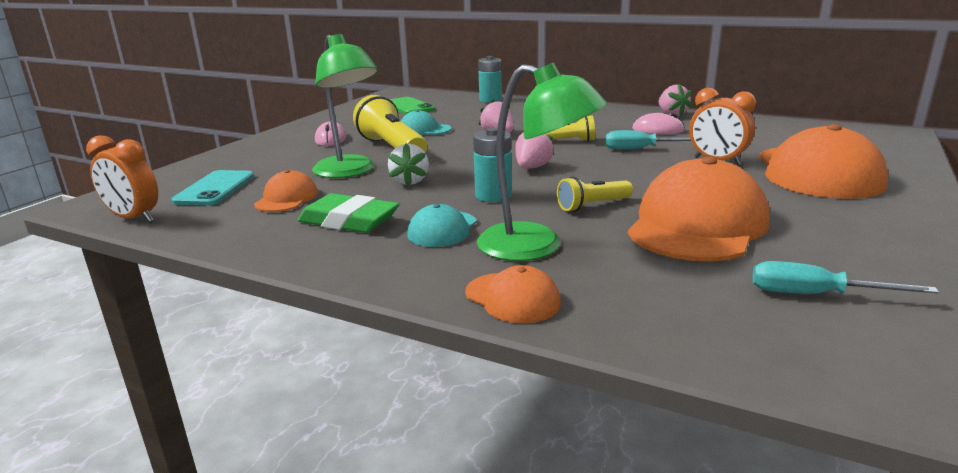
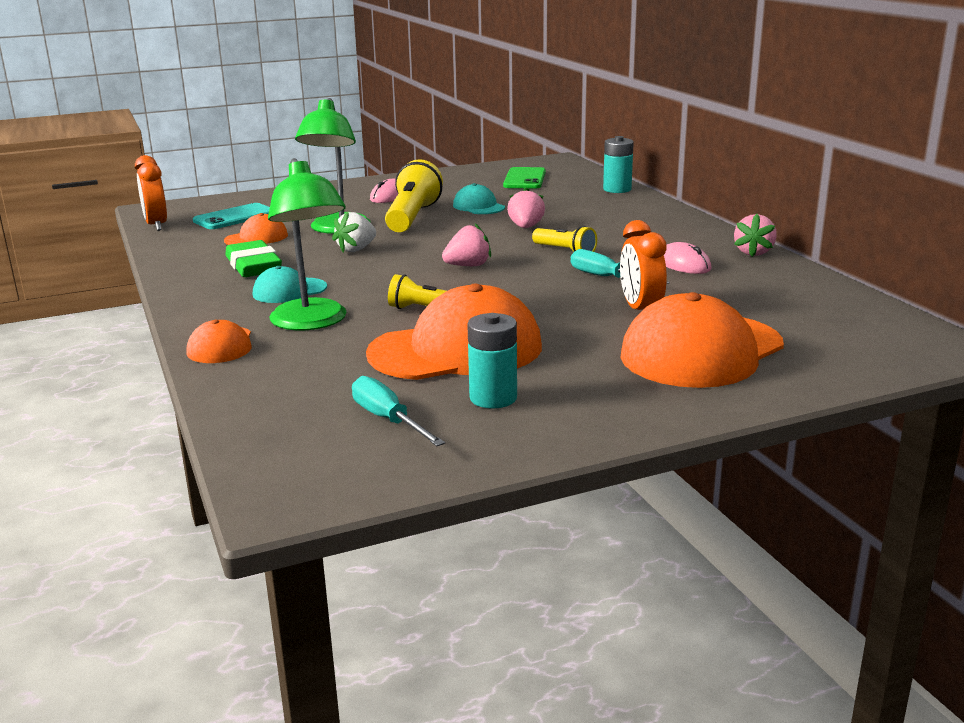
camera: 40 degrees right, 0 degrees up
(493, 196) = (380, 279): turquoise battery -> turquoise battery (493, 398)

